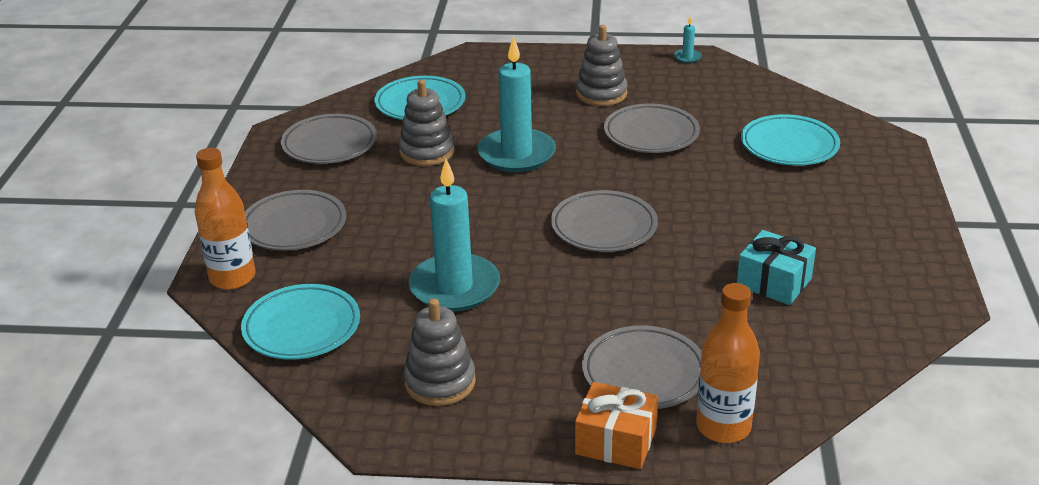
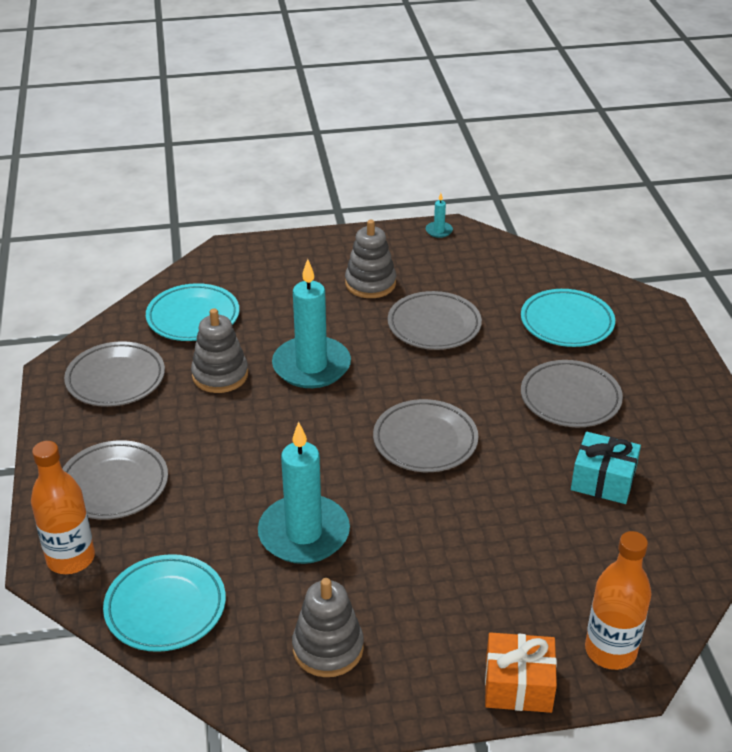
camera: 15 degrees left, 5 degrees up
(644, 373) = (519, 603): grey plate -> grey plate (570, 398)

